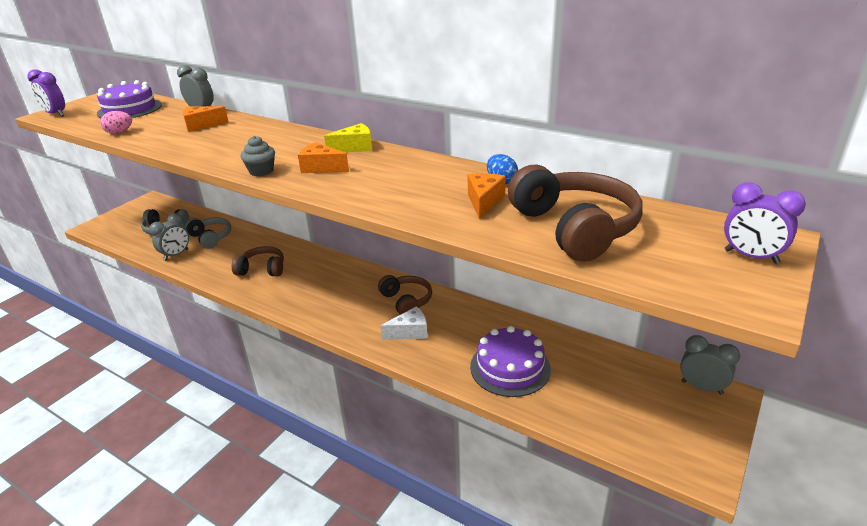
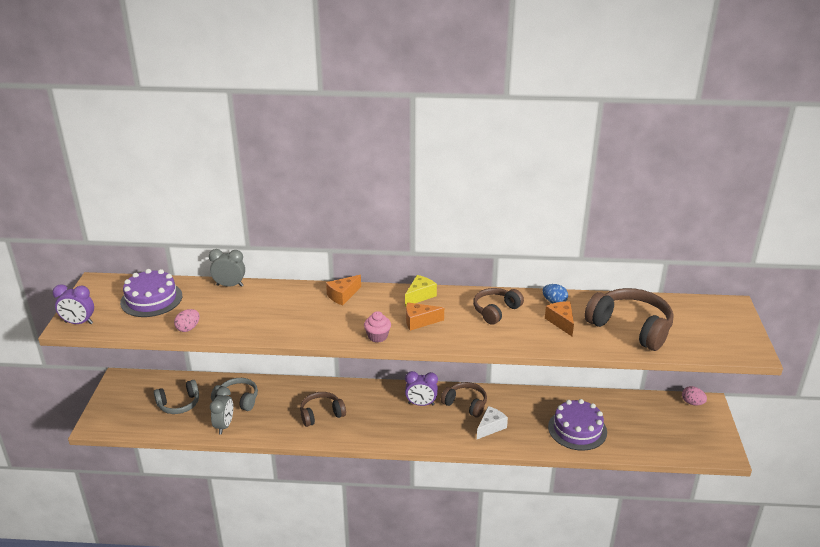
camera: 30 degrees left, 0 degrees up
(201, 125) = (256, 302): orange cheese -> orange cheese (343, 295)
(261, 171) = (377, 336): grey cupcake -> pink cupcake
(418, 175) = (495, 311): none -> brown headphones
(701, 387) = (692, 403): grey clock -> pink egg
(751, 257) = (730, 322): purple clock -> purple clock (421, 404)

